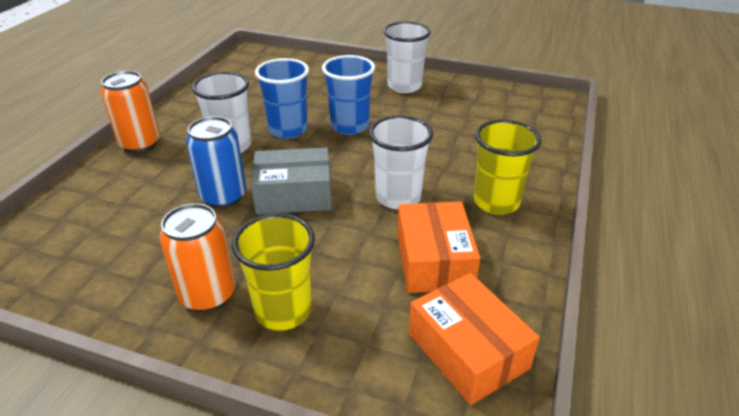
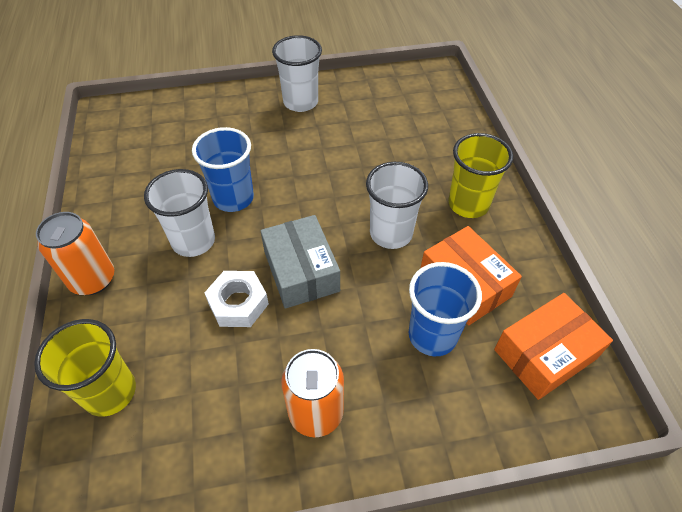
camera: 30 degrees left, 15 degrees up
(223, 196) = (238, 303): blue can -> white nut
(283, 310) = (390, 393): yellow cup -> yellow cup (110, 392)
(294, 194) = (301, 271): grey box -> grey box turned 75 degrees counterclockwise
(350, 126) = (288, 170): blue cup -> blue cup (432, 335)
(467, 350) = (545, 354): orange box -> orange box turned 60 degrees counterclockwise

